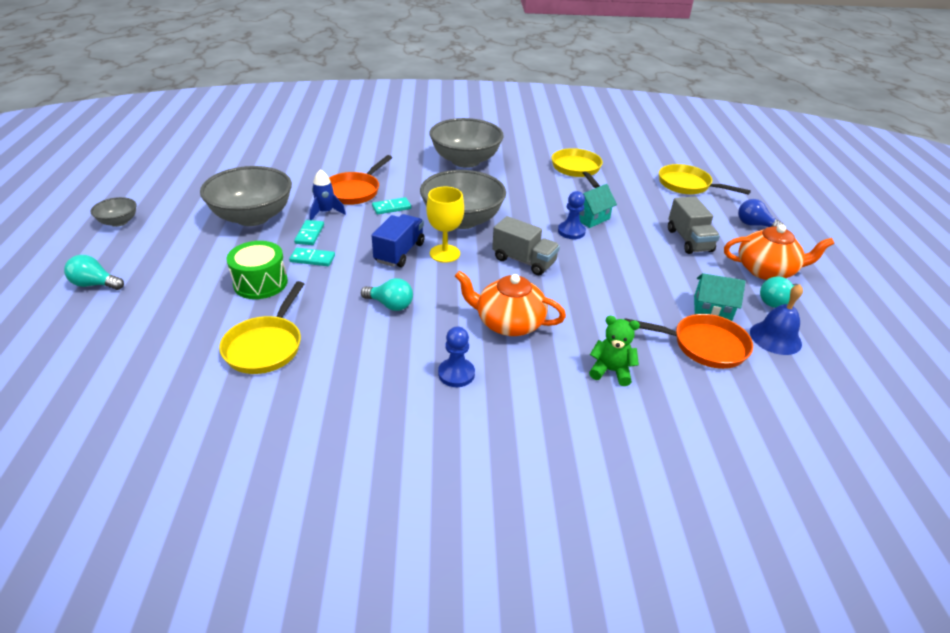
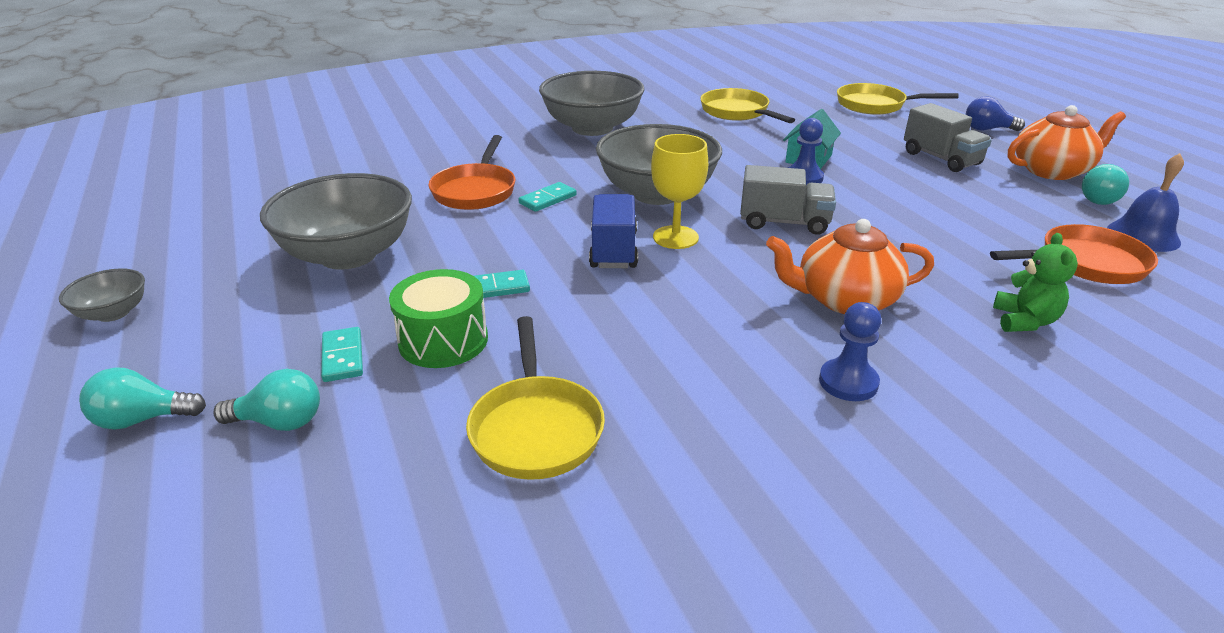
camera: 20 degrees left, 5 degrees down
(310, 234) = (460, 257): turquoise domino -> turquoise domino (343, 357)
(325, 212) = (458, 225): blue rocket -> none
(390, 305) = (667, 319): turquoise light bulb -> turquoise light bulb (279, 422)
(611, 371) = (1024, 321): green teddy bear -> green teddy bear turned 105 degrees clockwise
(712, 309) = (1047, 222): turquoise house -> none

